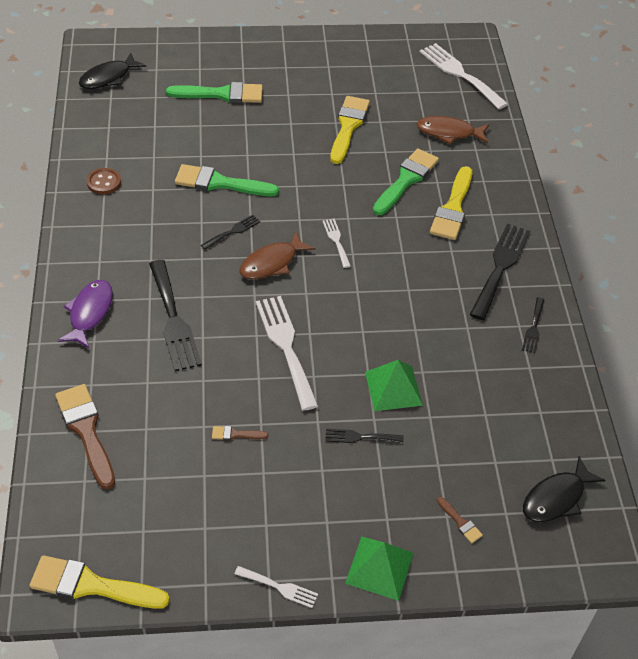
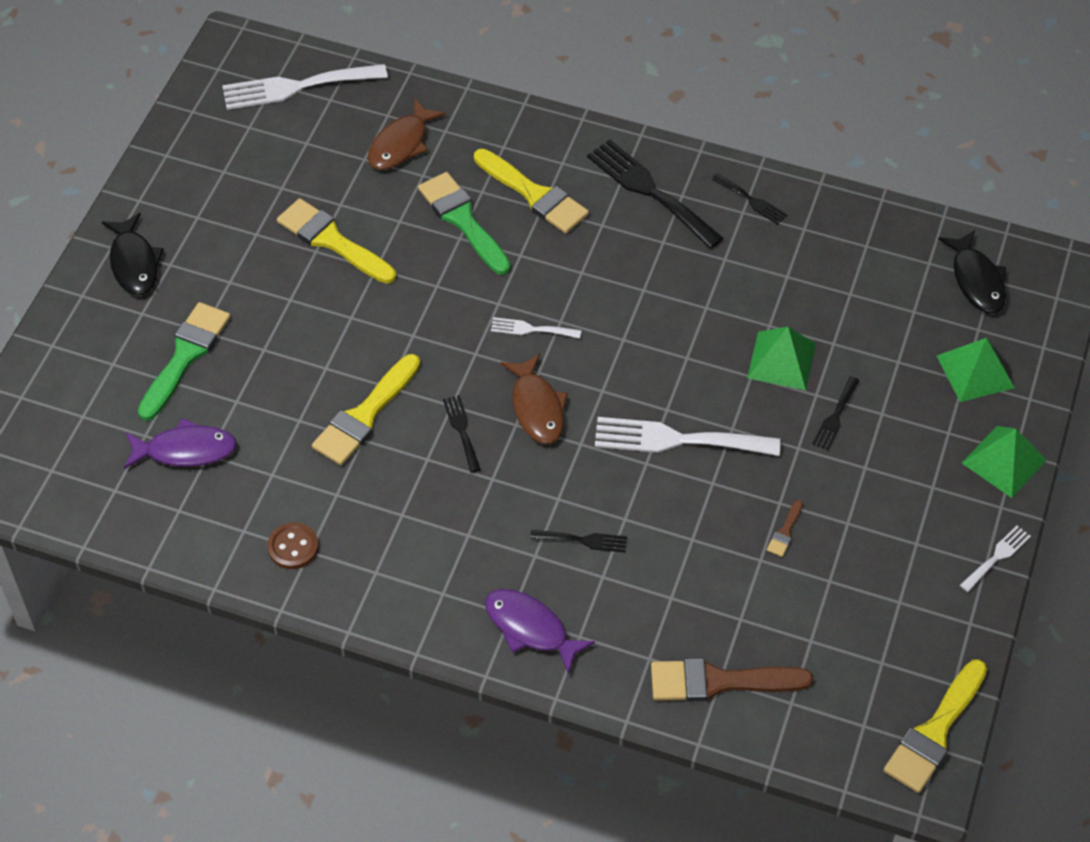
camera: 65 degrees left, 5 degrees up
(108, 77) = (66, 480): black fish -> black fish (134, 263)
(153, 116) = (185, 450): none -> purple fish
(173, 320) = (583, 540): black fork -> black fork, size x0.51
(220, 183) = (365, 415): green brush -> yellow brush
(460, 522) = (975, 371): brown brush -> green pyramid

